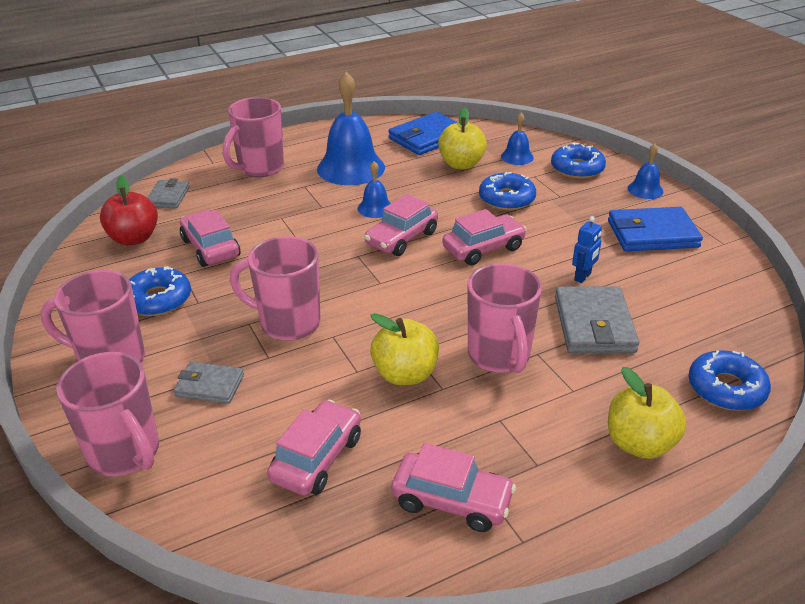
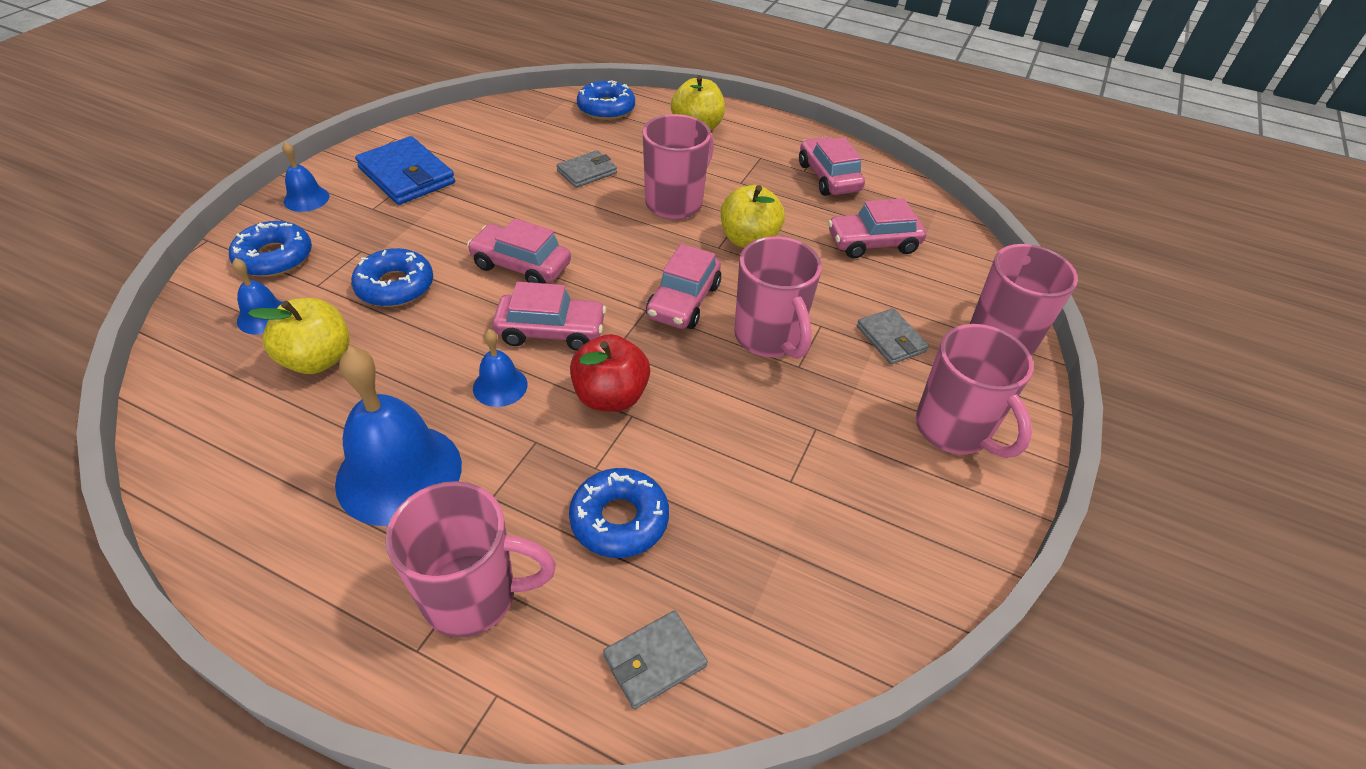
camera: 130 degrees left, 10 degrees up
(134, 238) = (785, 602): red apple -> red apple (610, 396)
(158, 299) = (850, 466): blue donut -> blue donut (619, 519)
(211, 248) = (722, 492): pink car -> pink car (683, 301)
(427, 138) = (236, 434): blue wallet -> none
(583, 277) = (520, 194): blue robot -> none
(594, 324) = (587, 172): grey wallet -> grey wallet, size x0.59

